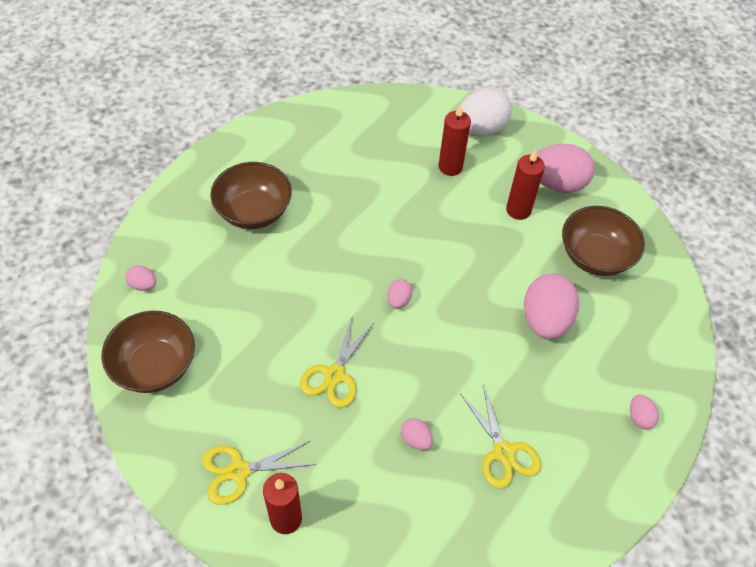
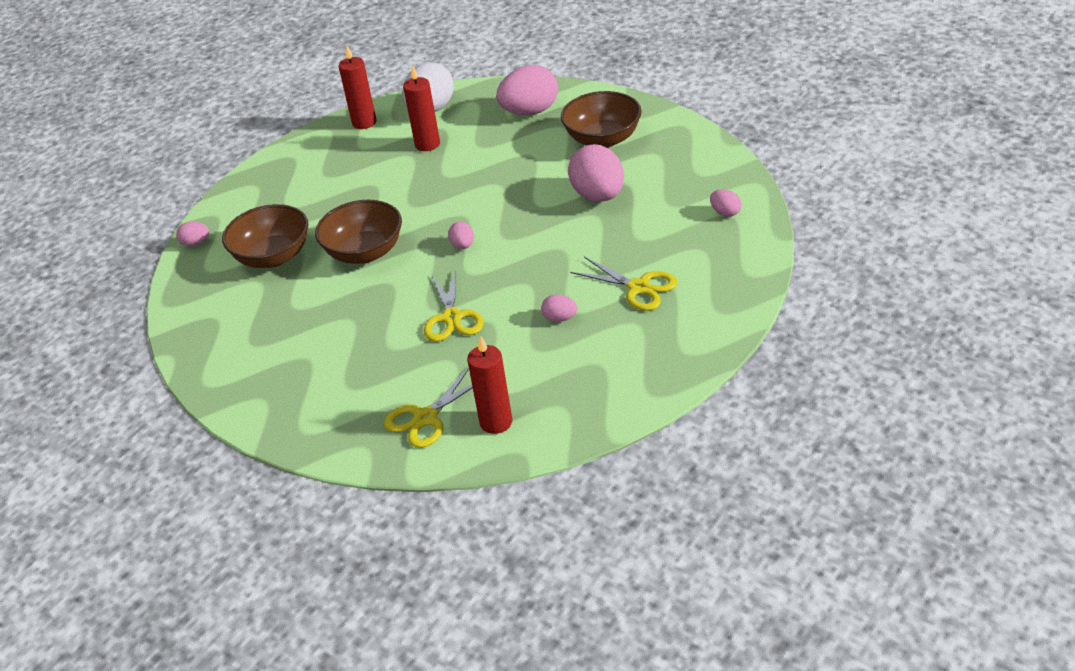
camera: 25 degrees left, 15 degrees down
(143, 285) = (213, 354): pink egg -> pink egg (196, 243)
(155, 366) = (279, 397): brown bowl -> brown bowl (365, 252)
(518, 210) = (512, 143): red candle -> red candle (364, 122)

